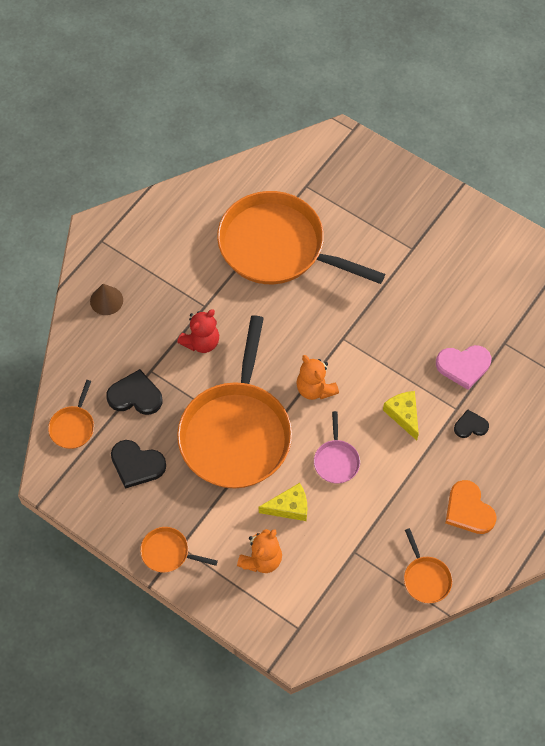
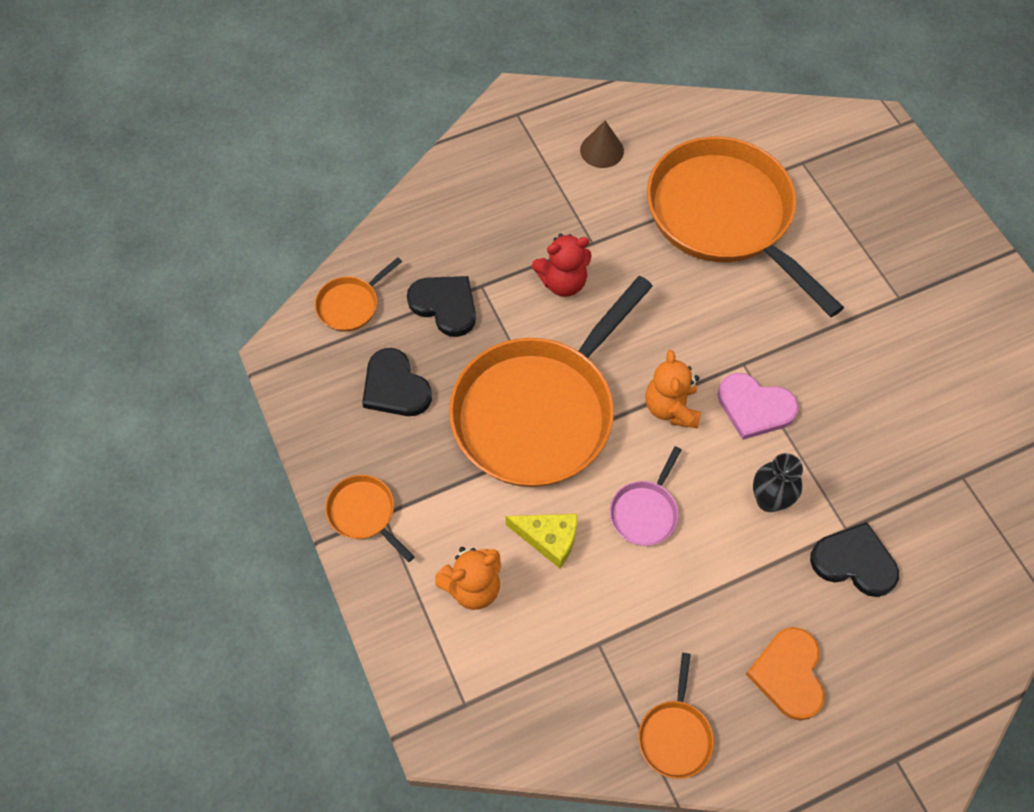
camera: 30 degrees right, 0 degrees up
(106, 300) = (481, 182): brown cone -> brown cone (602, 150)
(403, 415) = (769, 500): yellow cheese -> black vase
(463, 366) = (888, 478): pink heart -> pink heart (754, 407)
(470, 426) = (854, 562): black heart -> black heart, size x1.62

